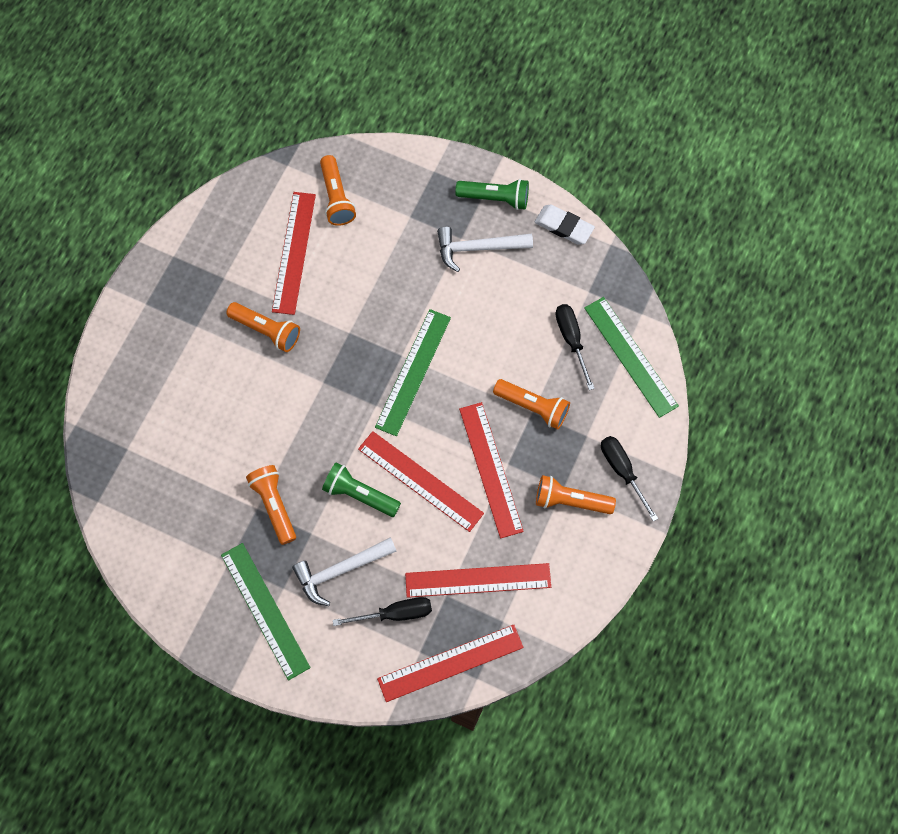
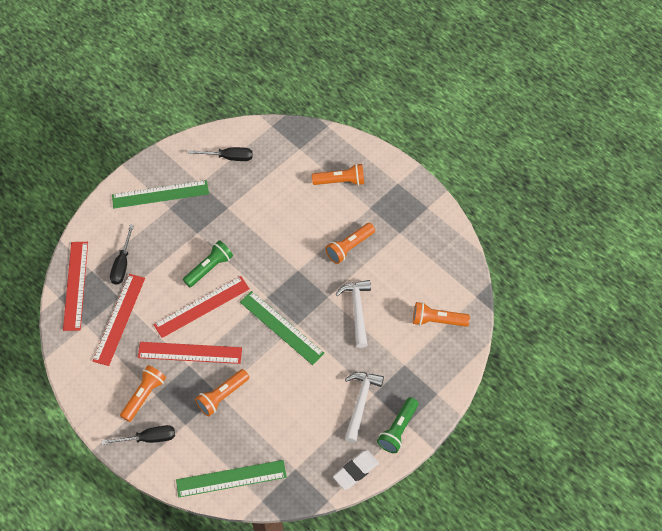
camera: 110 degrees right, 10 degrees down
(274, 505) = (225, 218): orange flashlight -> orange flashlight (340, 181)
(294, 252) = (402, 280): red ruler -> none
(340, 570) = (165, 242): white hammer -> white hammer (357, 310)
(571, 340) = (261, 441): black screwdriver -> black screwdriver (229, 157)

